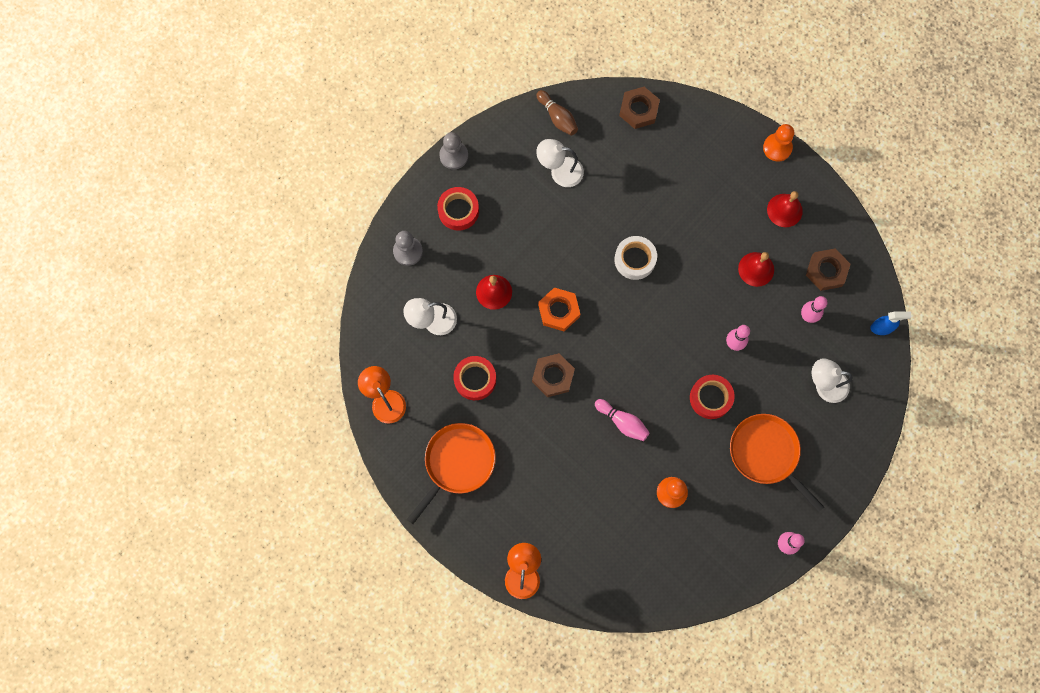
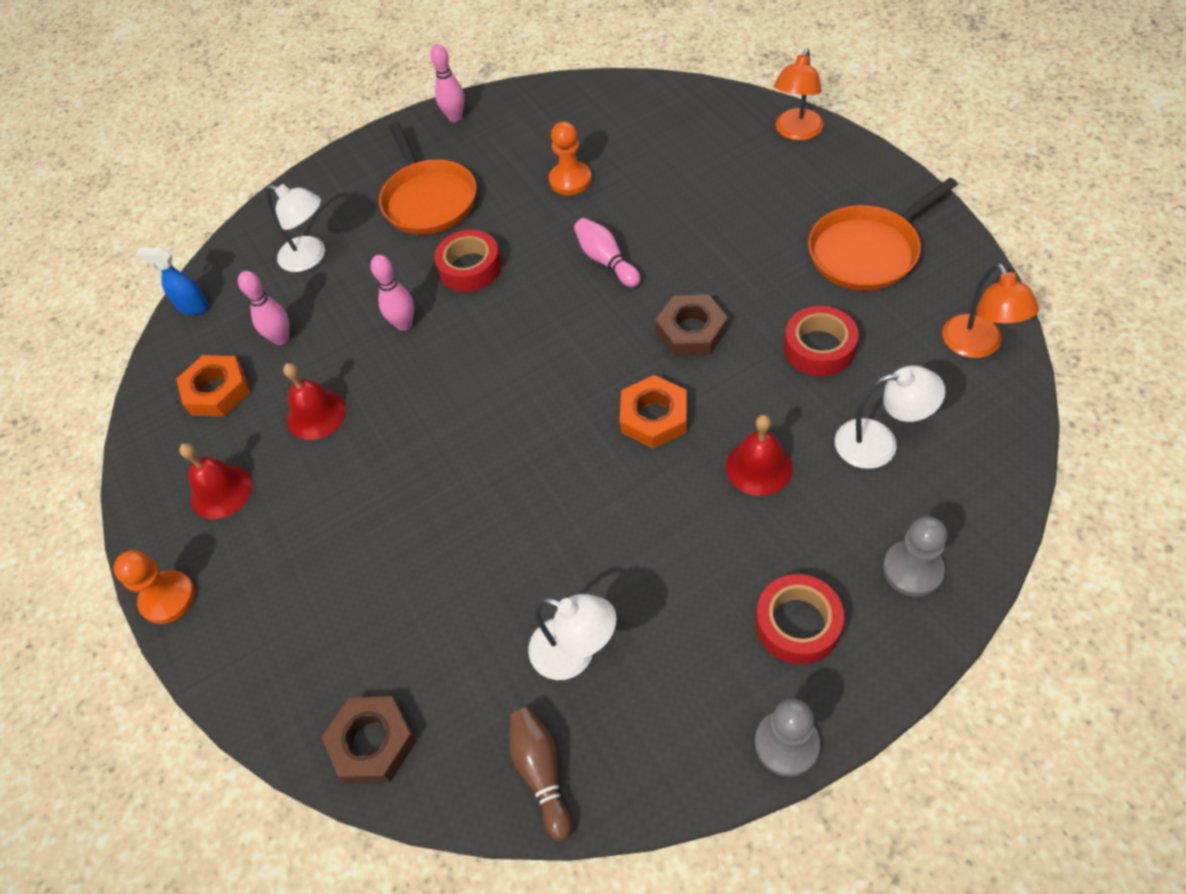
camera: 155 degrees left, 20 degrees down
(635, 260) = (499, 467): white tape -> none
(826, 271) = (217, 391): brown nut -> orange nut

